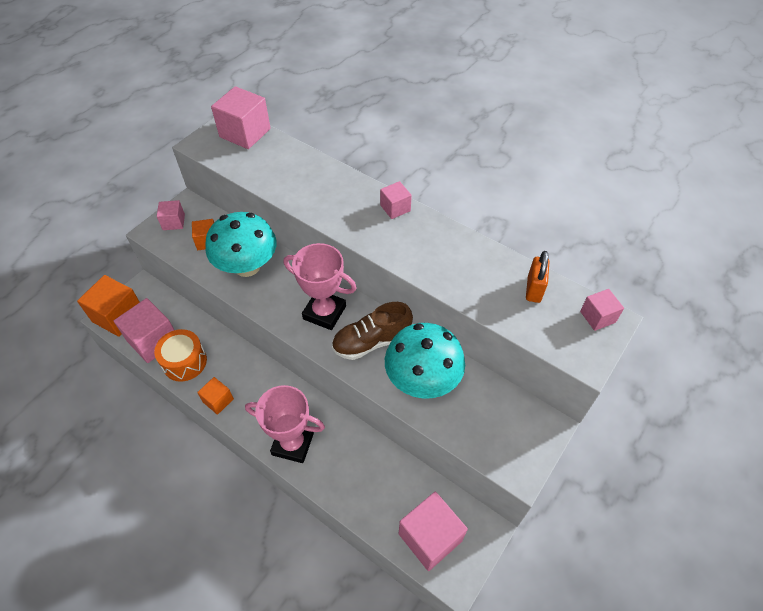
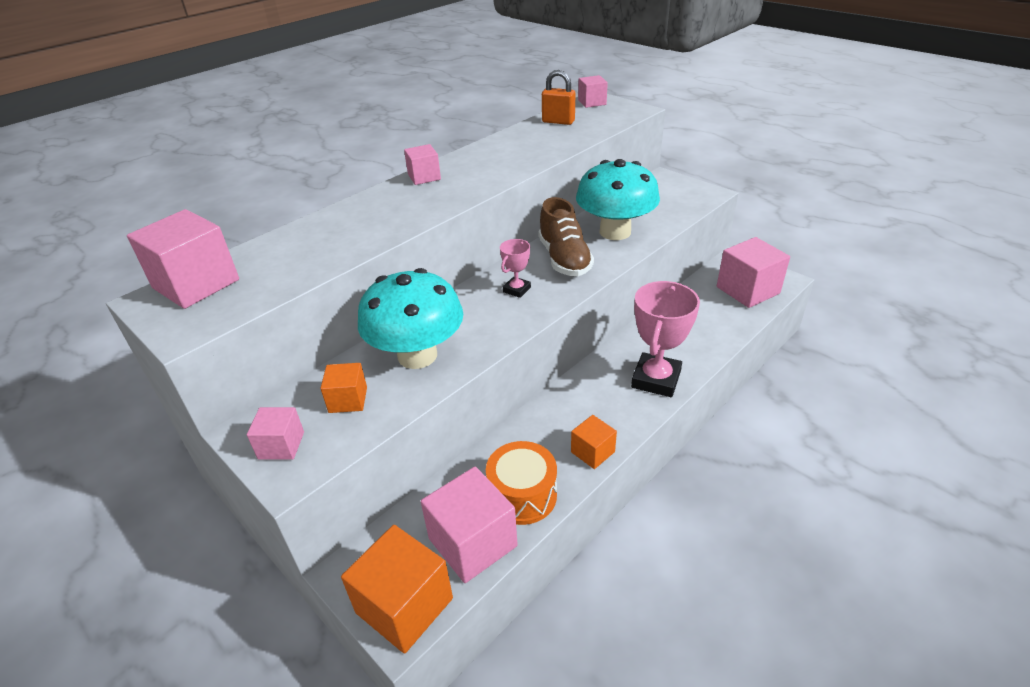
camera: 80 degrees left, 15 degrees down
(324, 312) = (517, 289): pink trophy -> pink trophy, size x0.50

